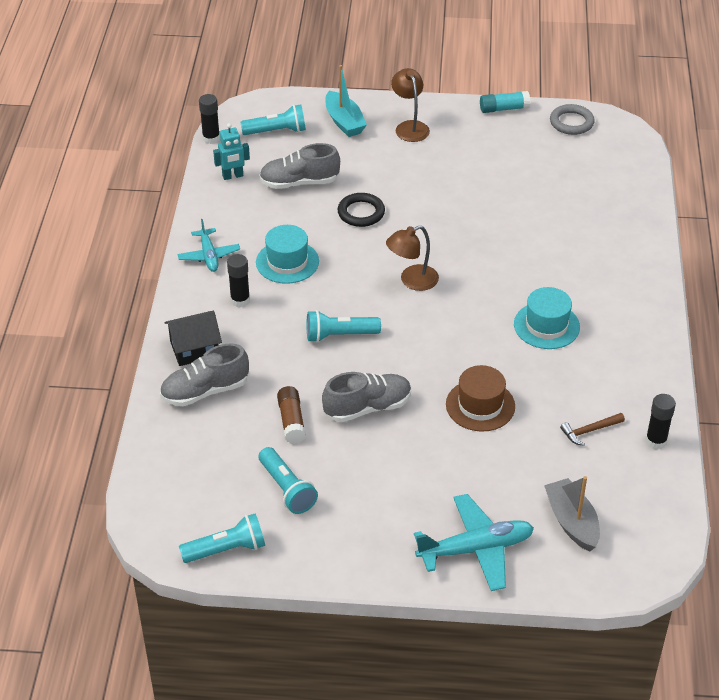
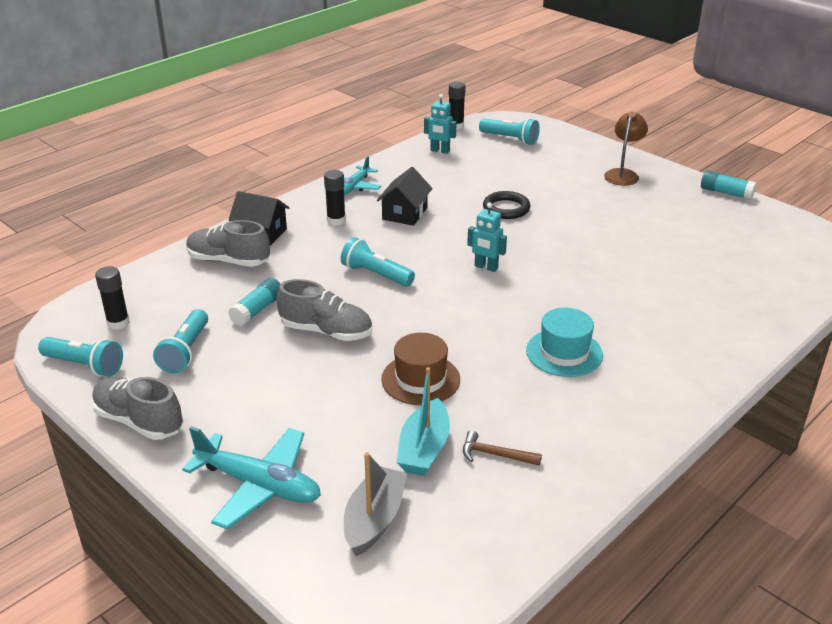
camera: 40 degrees right, 10 degrees down
(287, 262) = (405, 213): turquoise hat -> black house
(291, 421) = (257, 310): brown glue stick -> turquoise glue stick
(299, 182) = (484, 173): grey shoe -> grey shoe (139, 421)
(344, 122) = (571, 152): turquoise boat -> turquoise boat (424, 449)
(412, 281) = (486, 267): brown lamp -> turquoise robot
(571, 122) = (782, 225): grey ring -> none
(656, 441) = (553, 502): black glue stick -> black glue stick (118, 323)

